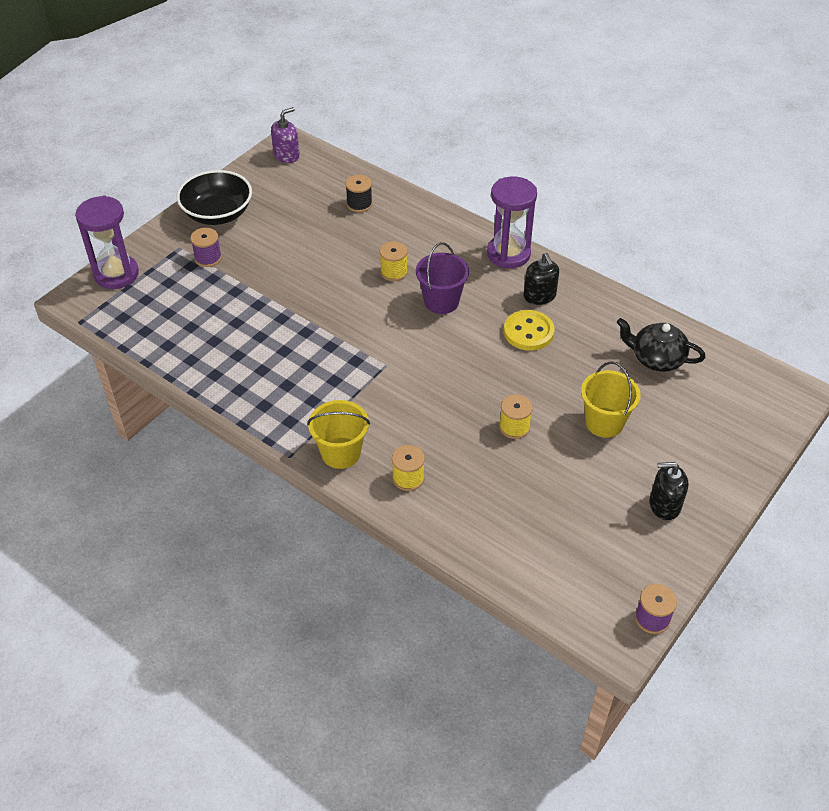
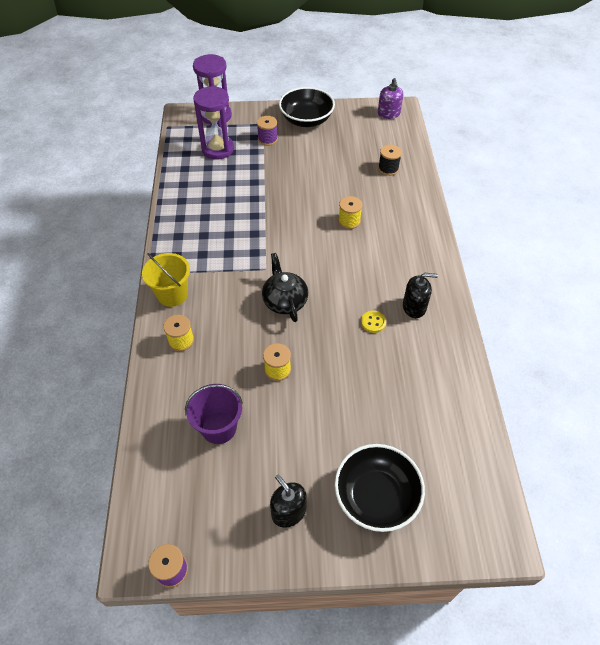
camera: 50 degrees right, 5 degrees up
(286, 155) = (388, 114): purple soap dispenser -> purple soap dispenser turned 75 degrees clockwise
(441, 301) = (349, 260): purple bucket -> purple bucket (219, 427)
(508, 254) = (434, 265): purple hourglass -> purple hourglass (218, 149)
(528, 332) = (373, 322): yellow button -> yellow button, size x0.57
(539, 296) = (414, 307): black soap dispenser -> black soap dispenser turned 120 degrees counterclockwise
(604, 422) = (333, 421): yellow bucket -> none
(656, 359) = (431, 415): black teapot -> black teapot (284, 301)
(698, 440) = (376, 496): none -> black bowl

